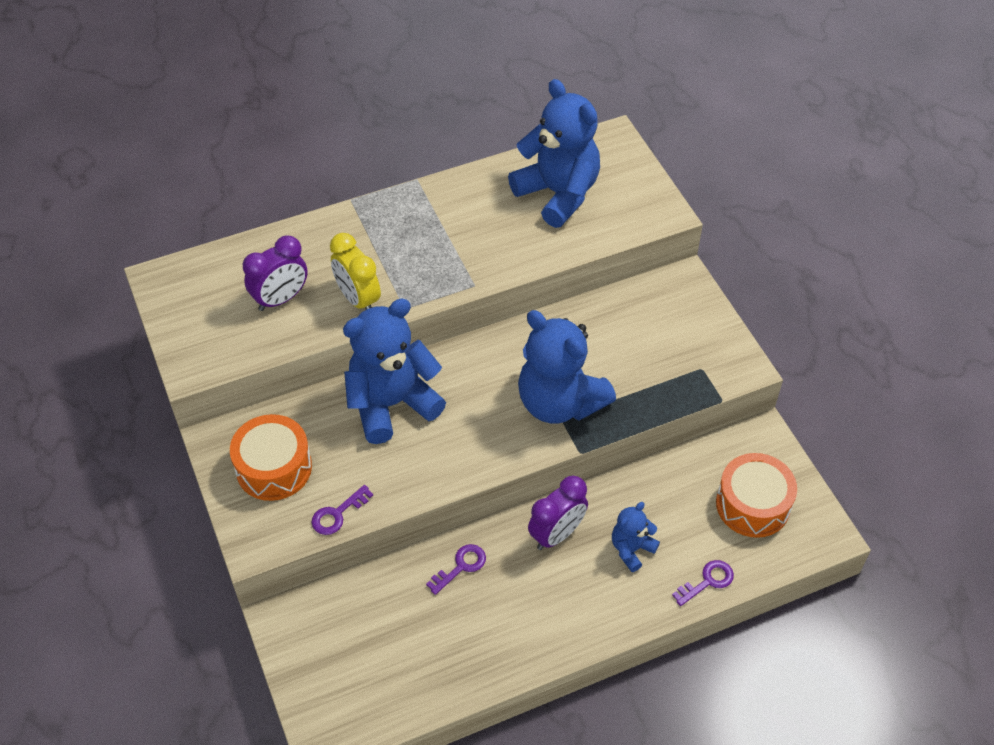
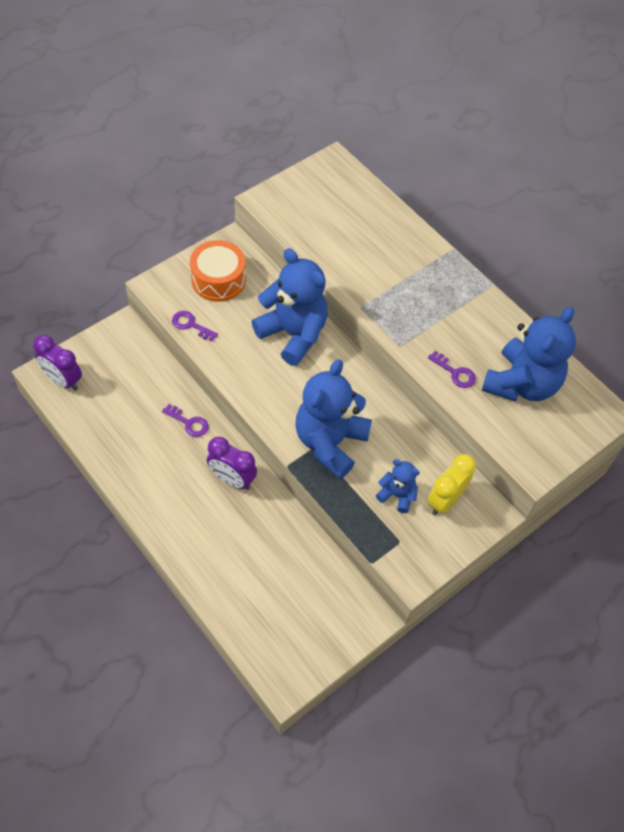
camera: 70 degrees right, 5 degrees up
(281, 299) = (341, 232): purple clock -> purple clock (63, 380)
(358, 299) = (358, 276): yellow clock -> yellow clock (445, 500)
(631, 549) = (232, 534): blue teddy bear -> blue teddy bear (397, 495)
(707, 581) = (217, 594): purple key -> purple key (455, 372)
(753, 505) = (298, 619): orange drum -> none

